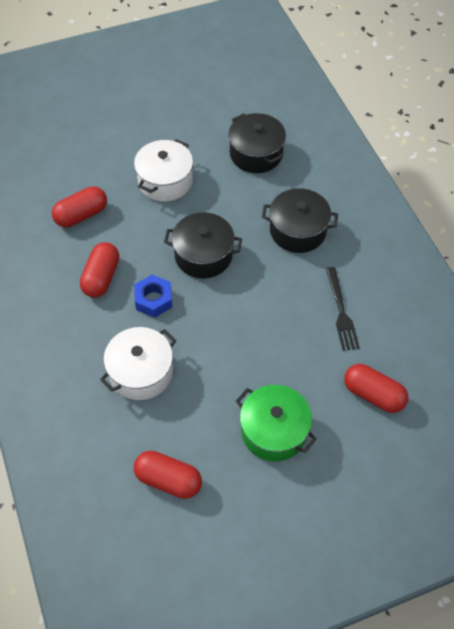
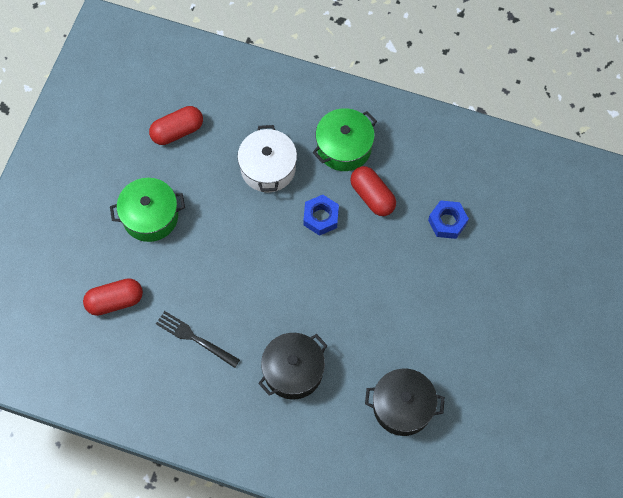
camera: 130 degrees right, 10 degrees up
(70, 329) = (344, 147): none -> green pot
(81, 215) = (447, 222): red capsule -> blue nut
(165, 181) = (432, 309): white pot -> none
(203, 255) = (331, 281): black pot -> none

